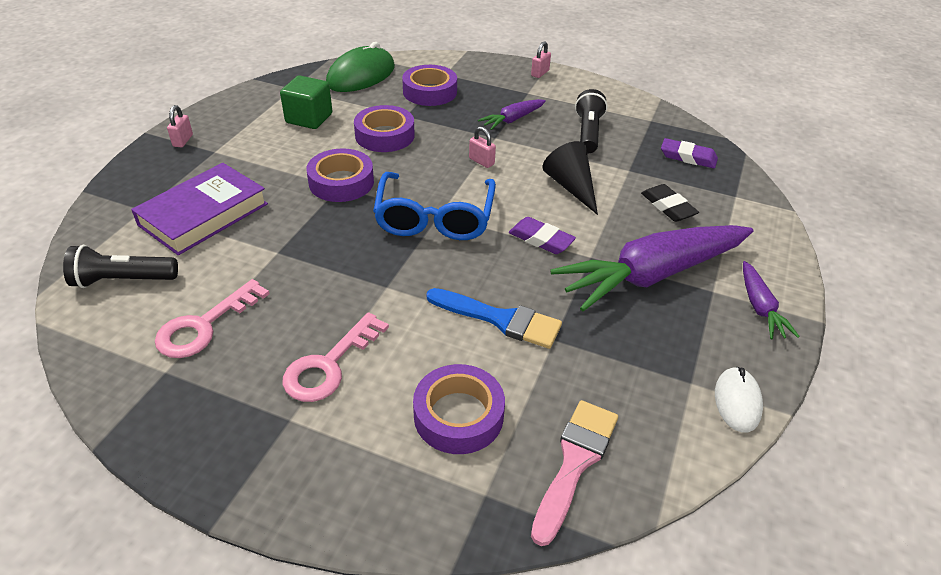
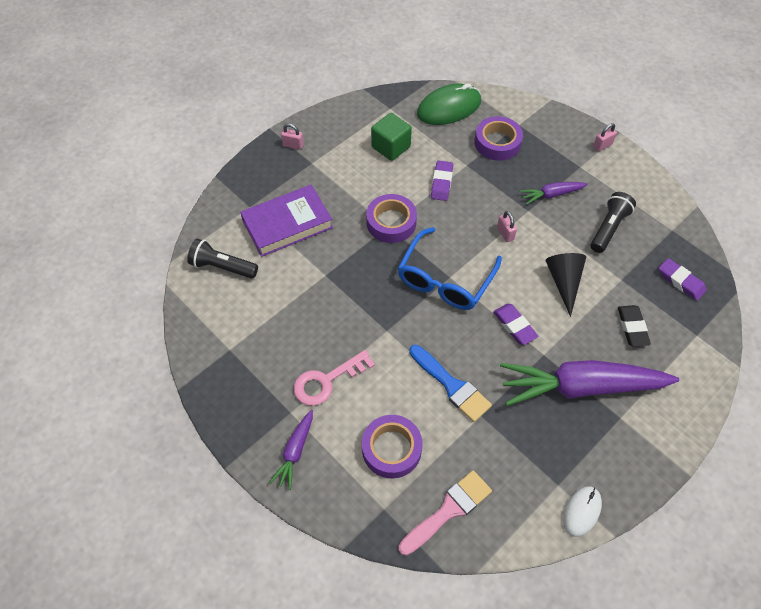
camera: 25 degrees right, 15 degrees up
(183, 141) = (293, 145): pink padlock -> pink padlock turned 75 degrees clockwise
(204, 325) = (261, 322): pink key -> none
(385, 135) = (441, 183): purple tape -> purple eraser
(760, 308) = (648, 445): purple carrot -> purple carrot (295, 452)

